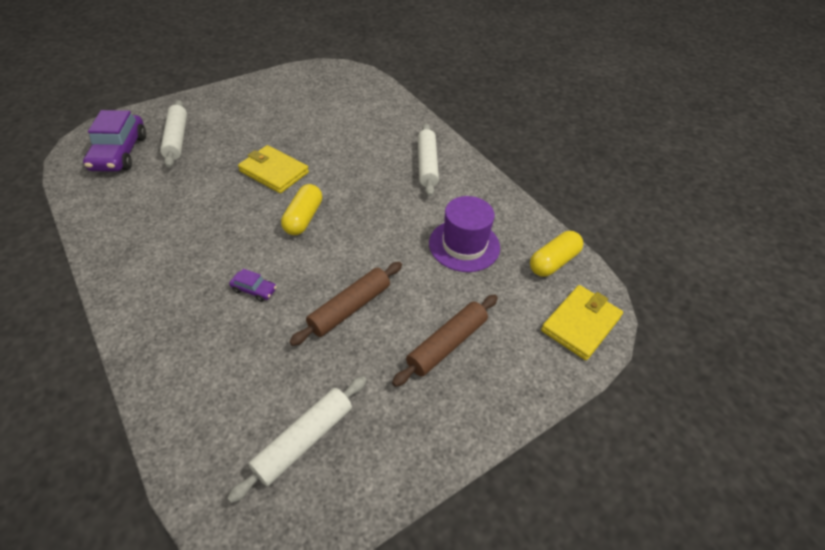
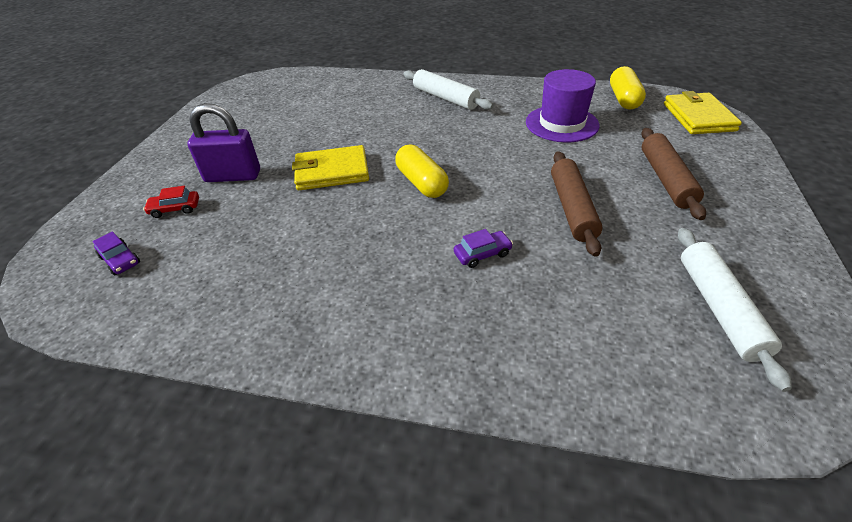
camera: 40 degrees left, 5 degrees down
(119, 153) = (120, 260): purple car -> purple car, size x0.45
(177, 139) = (175, 209): white rolling pin -> red car
(227, 137) = (233, 176): none -> purple padlock

